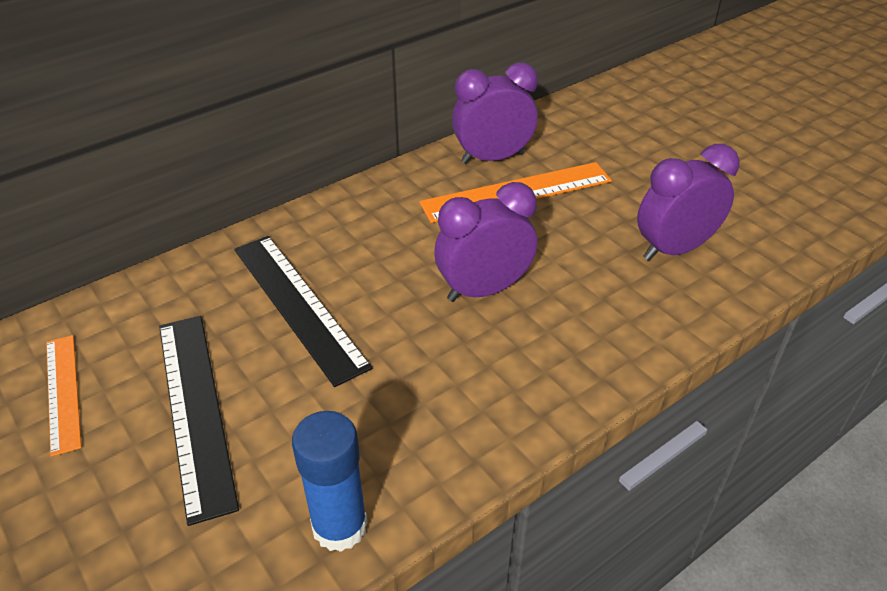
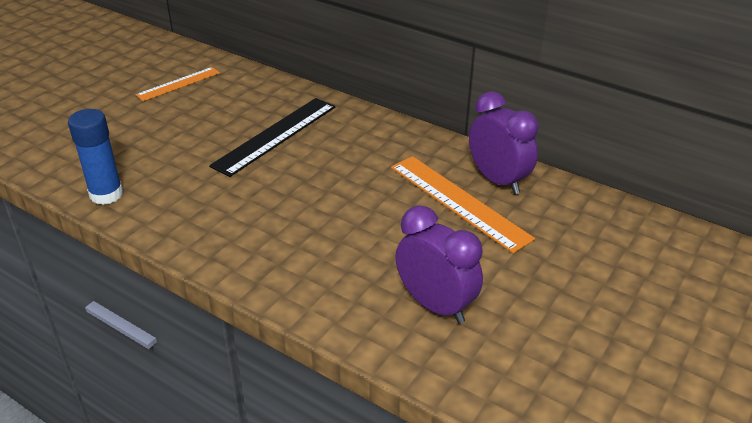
camera: 70 degrees right, 5 degrees down
(195, 409) = (177, 125): black ruler -> none
(483, 290) = (327, 207): purple clock -> none

